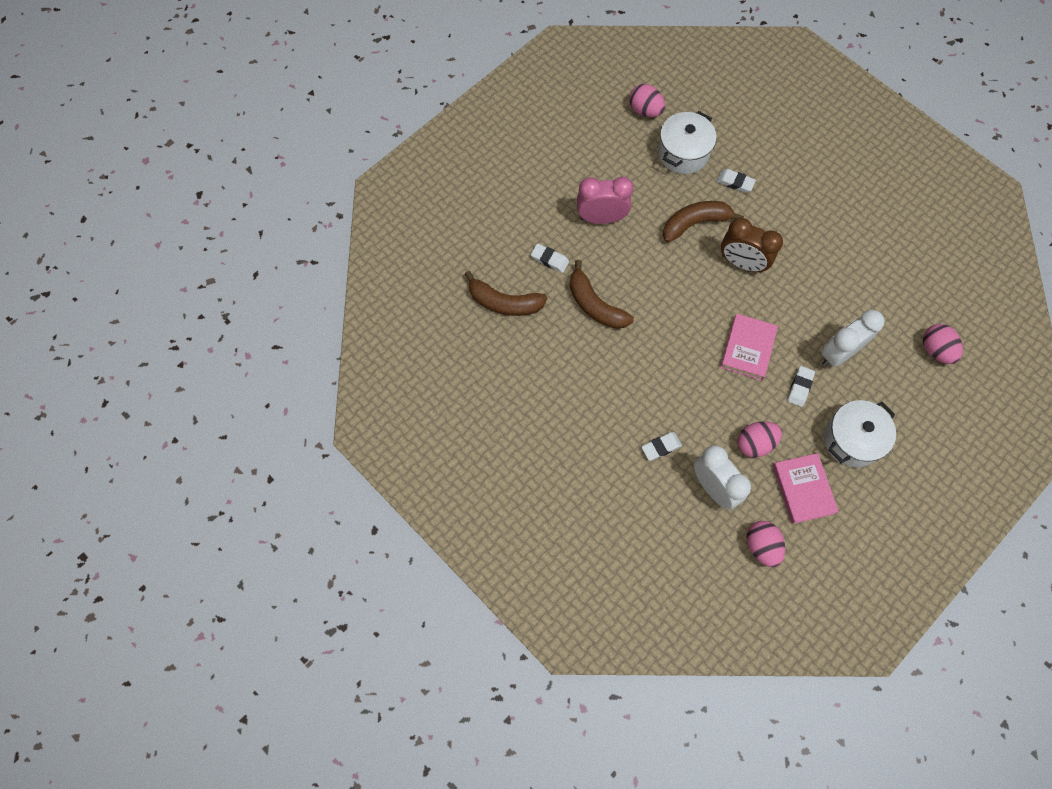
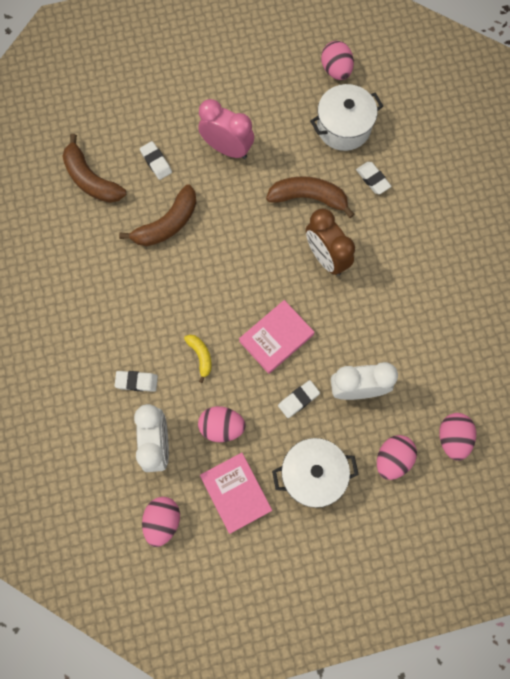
camera: 30 degrees right, 5 degrees up
(595, 305) = (167, 224): brown banana -> brown banana turned 120 degrees counterclockwise
(698, 397) = (200, 356): none -> yellow banana
(803, 489) = (236, 493): pink book -> pink book turned 45 degrees counterclockwise
(903, 392) = (392, 459): none -> pink egg

